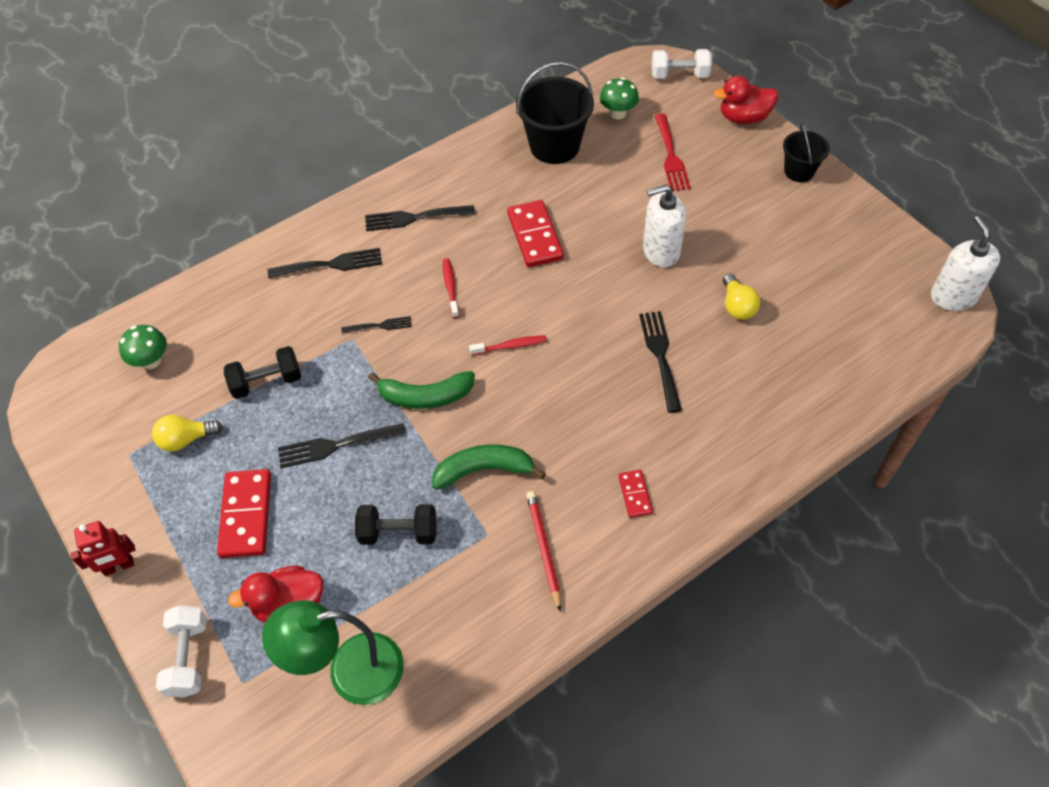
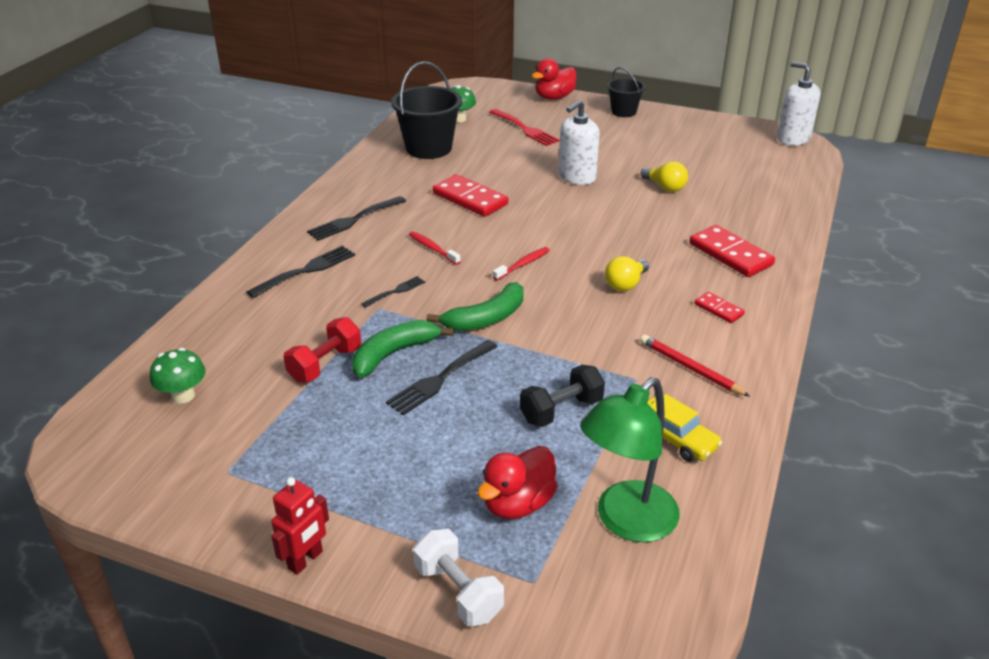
camera: 35 degrees left, 20 degrees down
(186, 439) = (282, 435): yellow light bulb -> yellow light bulb (625, 284)
(246, 515) = (404, 461): red domino -> red domino (730, 254)
(267, 382) = (325, 364): black dumbbell -> red dumbbell
(460, 615) = (675, 438): none -> yellow car
(484, 470) = (588, 342): green banana -> green banana (394, 354)
(660, 356) = (644, 230): black fork -> none
(679, 75) = (482, 89): white dumbbell -> none

